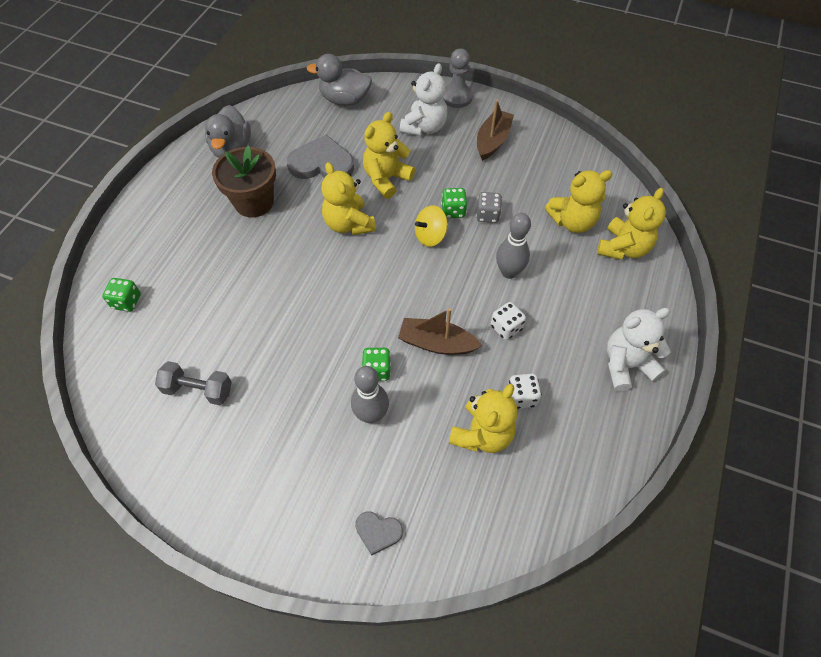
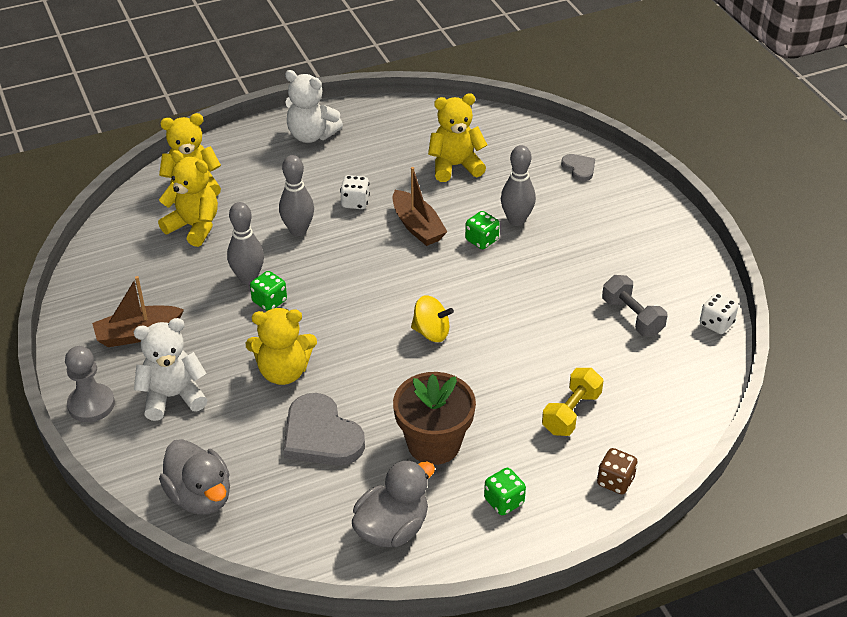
camera: 135 degrees left, 15 degrees down
(123, 256) = (615, 481): none -> brown dice
(127, 302) = (643, 430): green dice -> green dice (504, 501)
(185, 279) = (571, 413): none -> yellow dumbbell
(349, 224) = (371, 356): yellow teddy bear -> none
(430, 236) = (317, 296): yellow spinning top -> yellow spinning top (431, 332)
(487, 215) = (248, 278): grey dice -> grey bowling pin
(521, 397) = (403, 165): white dice -> white dice (716, 324)

